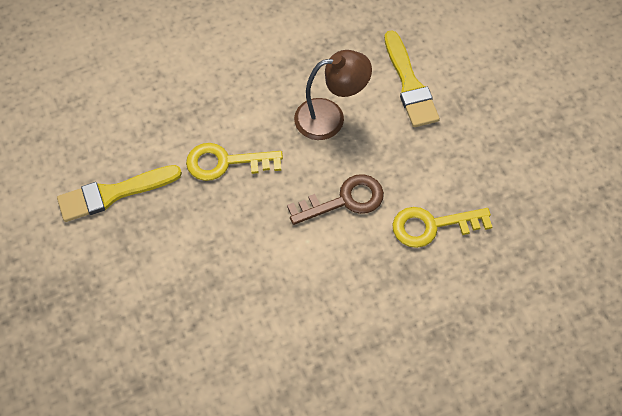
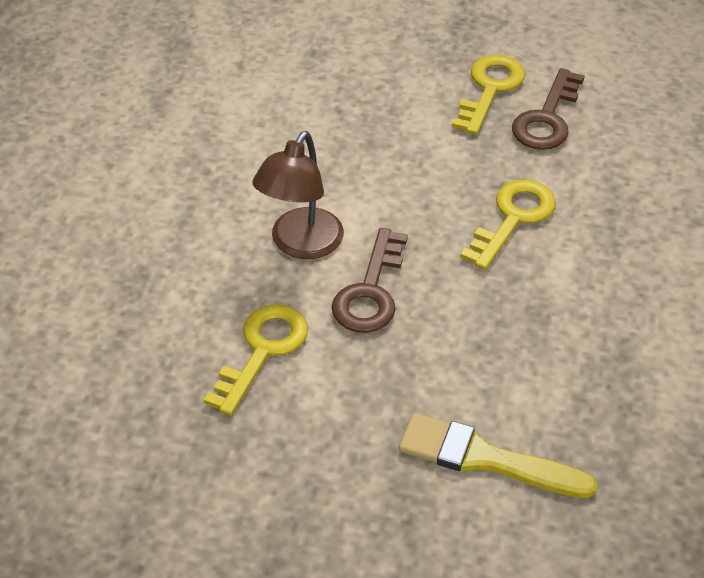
camera: 125 degrees right, 15 degrees down
(105, 243) = (490, 89): none -> yellow key
(113, 193) = (547, 118): yellow brush -> brown key
(330, 117) = (500, 344): brown lamp -> brown lamp (300, 245)

